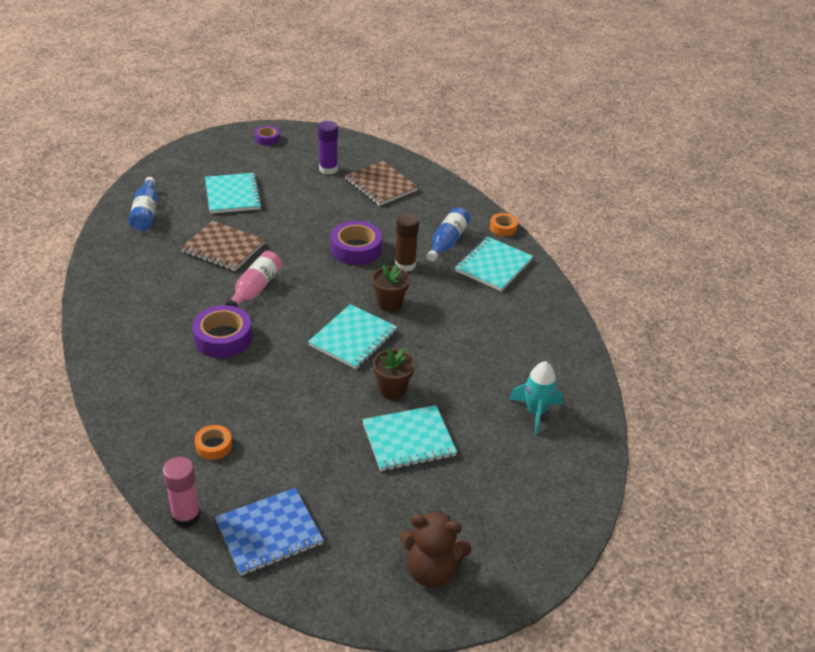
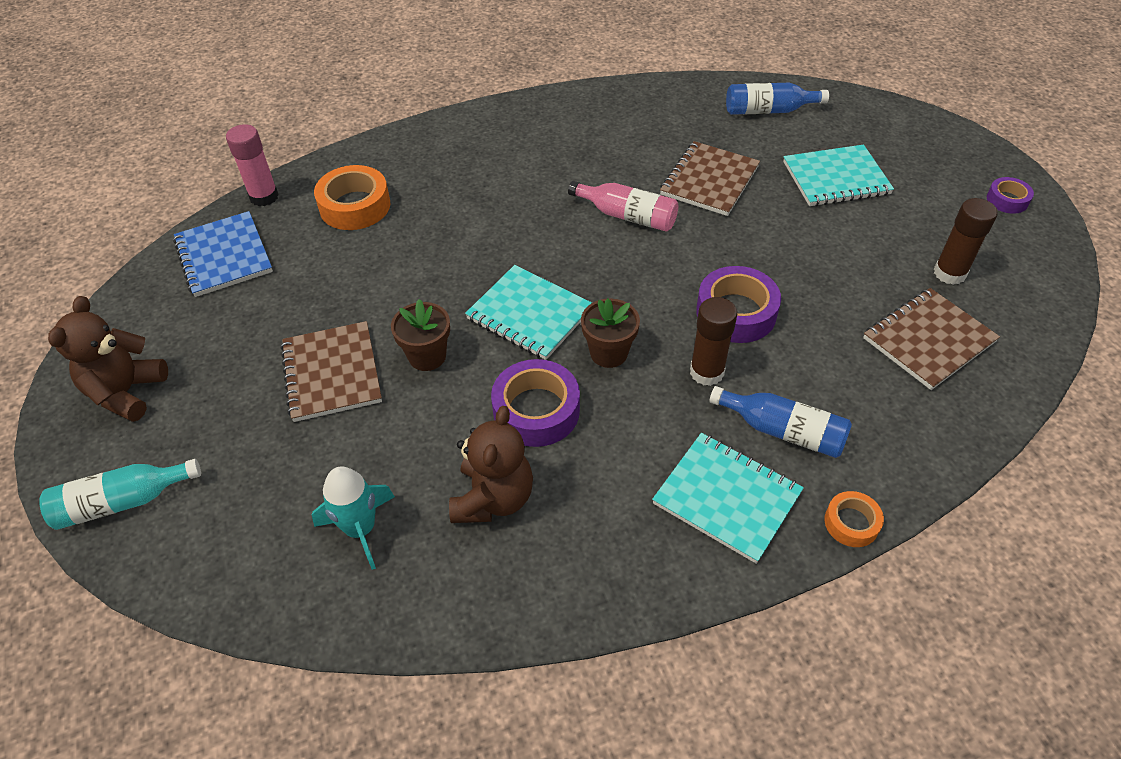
camera: 95 degrees right, 10 degrees up
(214, 446) = (355, 206): orange tape -> orange tape, size x1.80
(223, 338) = (530, 197): purple tape -> purple tape (536, 410)
(328, 169) = (949, 273): purple glue stick -> brown glue stick
(408, 440) = (332, 373): turquoise notebook -> brown notebook
(505, 354) = (493, 498): none -> brown teddy bear
(534, 546) = (122, 502): none -> turquoise bottle

